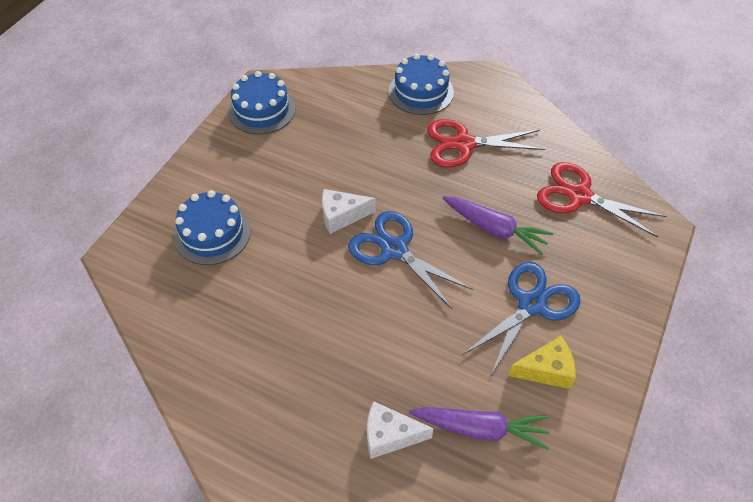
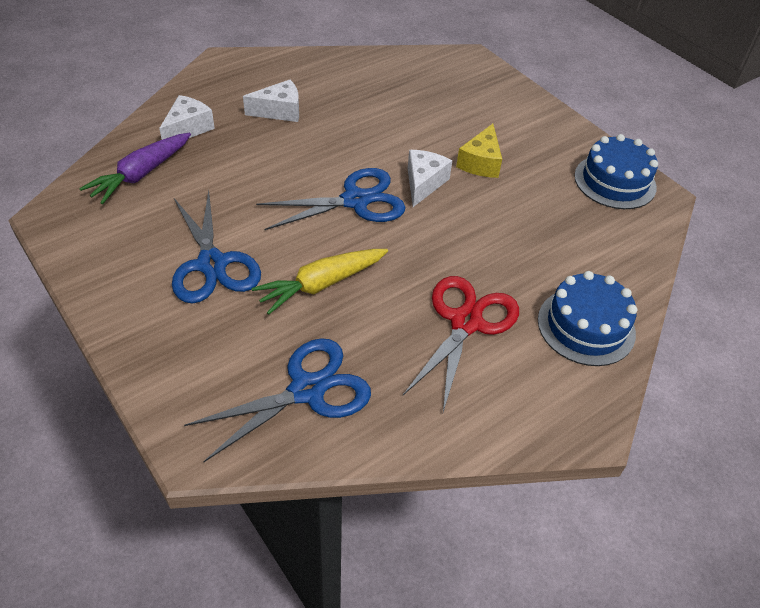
camera: 115 degrees right, 5 degrees down
(212, 233) = (458, 105): blue cake -> none
(309, 370) = (279, 111): none -> white cheese
(494, 229) = (321, 284): purple carrot -> yellow carrot
(546, 370) = (143, 238): yellow cheese -> yellow cheese (481, 162)
(579, 196) = (307, 390): red scissors -> blue scissors

